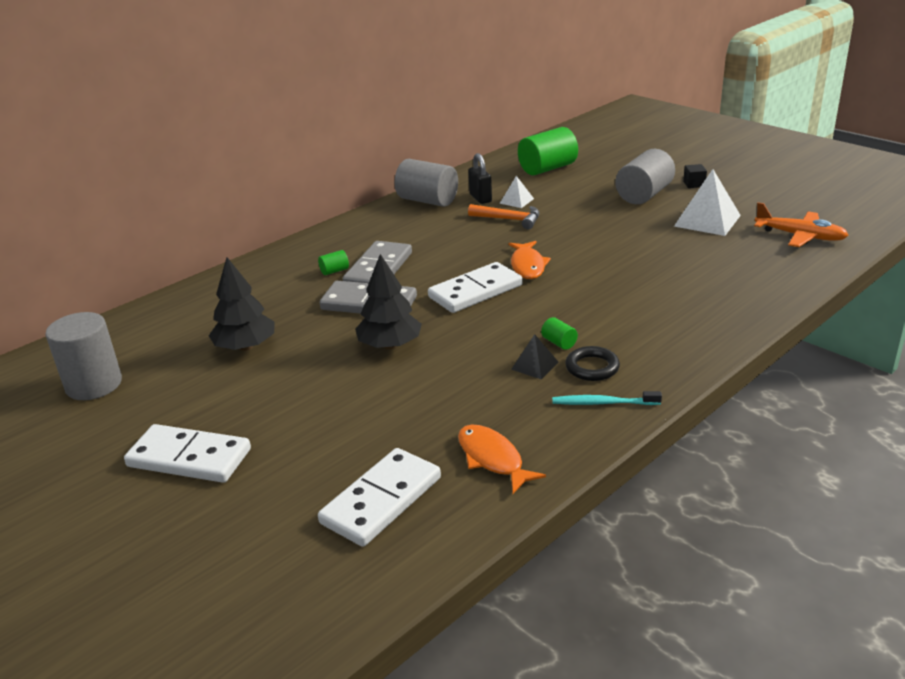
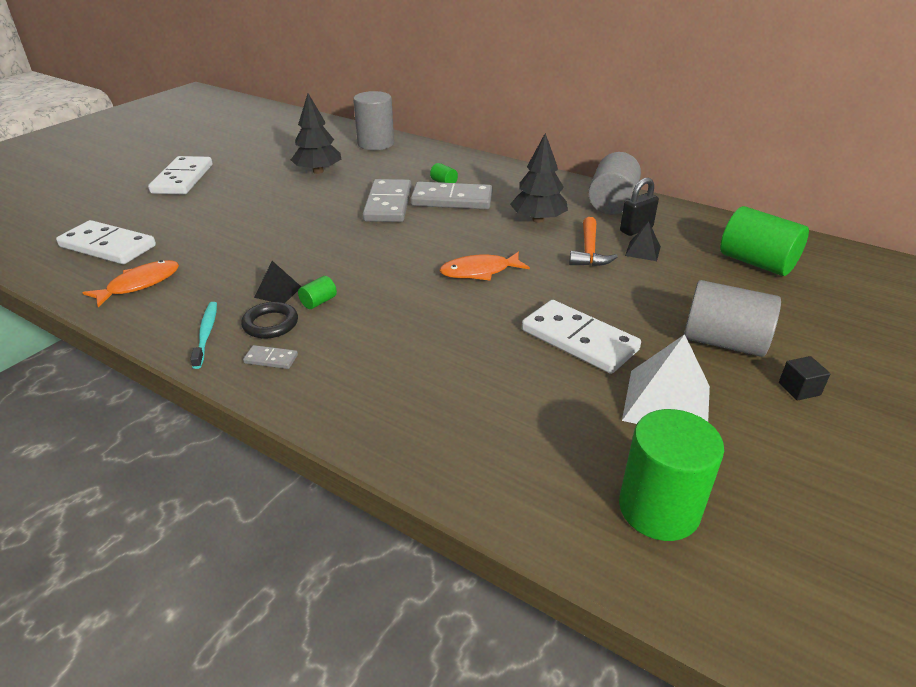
camera: 75 degrees right, 5 degrees up
(94, 385) = (273, 138): grey cylinder -> grey cylinder (376, 144)
(390, 345) = (318, 222): black tree -> black tree (538, 219)
(475, 291) = (418, 249): white domino -> white domino (579, 340)
(516, 201) = (642, 251): white pyramid -> black pyramid
(648, 365) = (271, 359): none -> grey domino
(800, 236) = (659, 509): orange plane -> green cylinder

